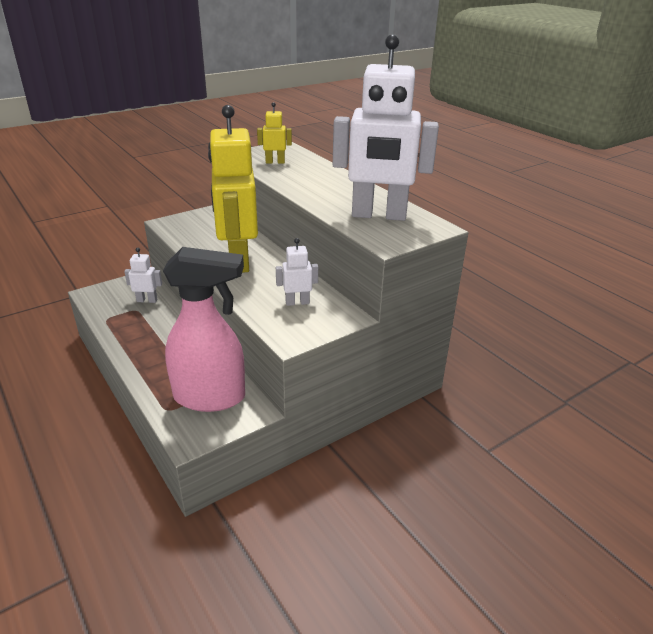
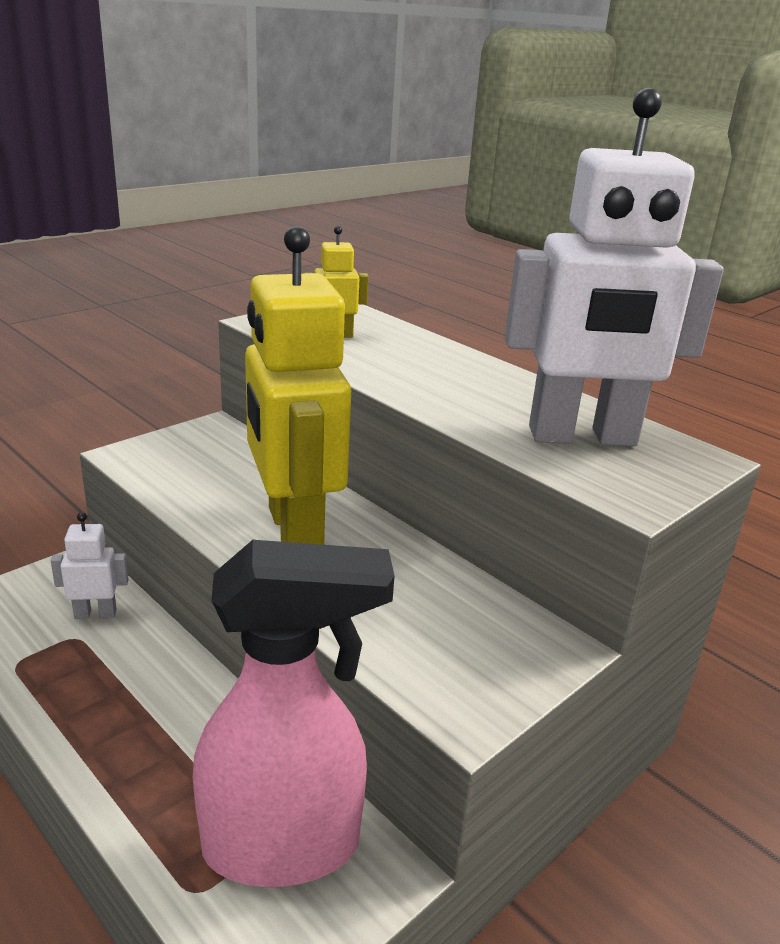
camera: 10 degrees left, 5 degrees down
(297, 302) = (445, 620): white robot -> none

